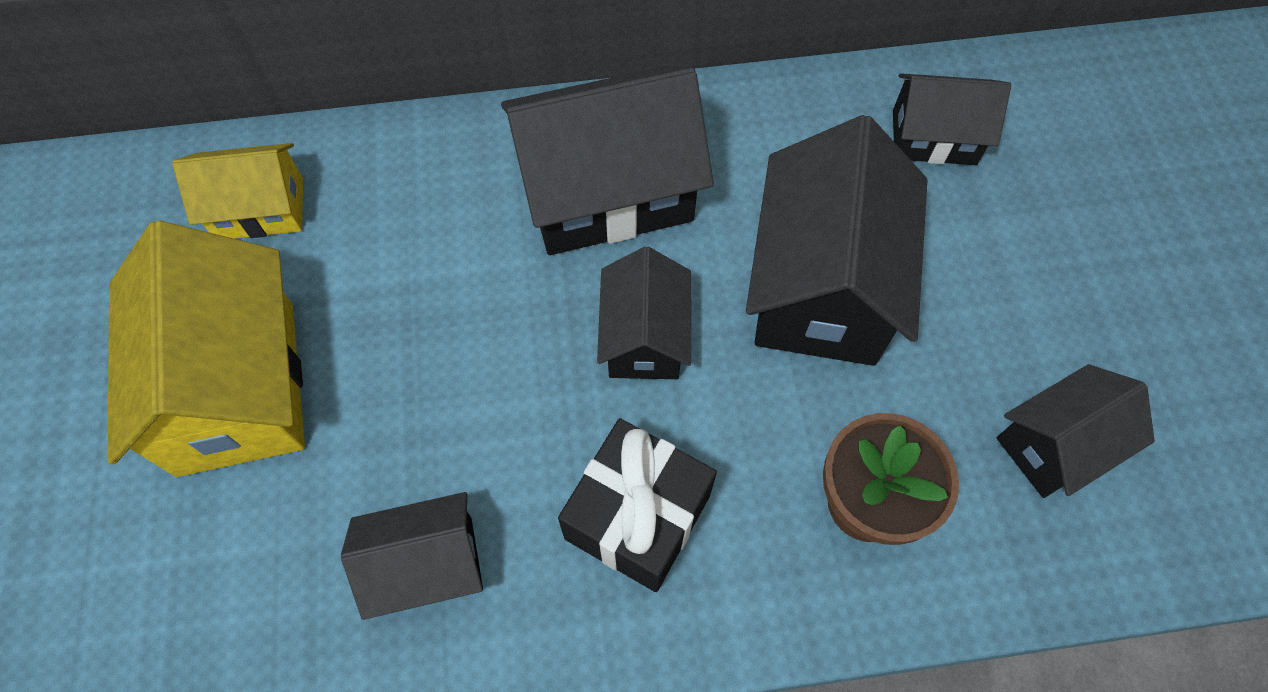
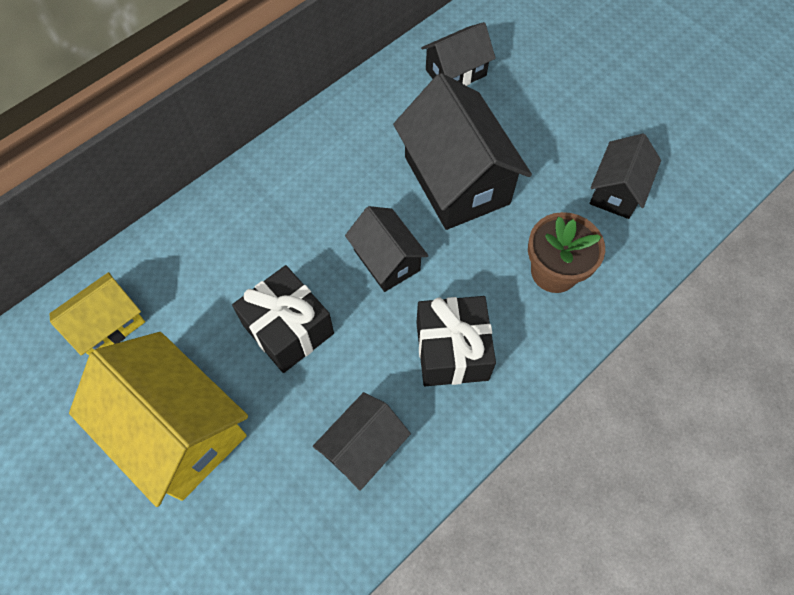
camera: 35 degrees left, 0 degrees up
(454, 348) = (288, 329): none -> black gift
(607, 192) = (308, 197): black house -> none

